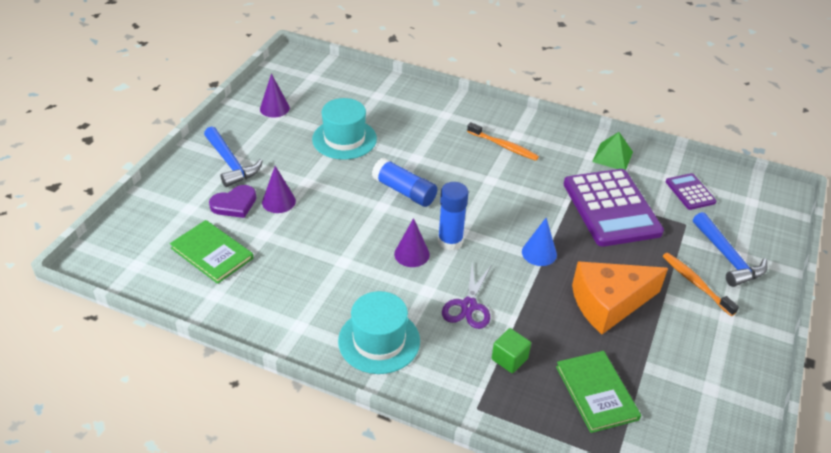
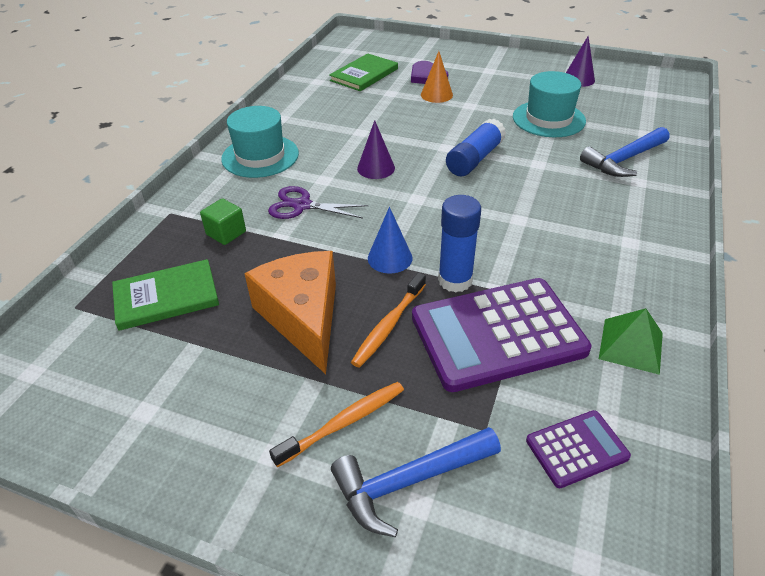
camera: 90 degrees right, 0 degrees up
(231, 163) = (482, 69): blue hammer -> blue hammer (624, 160)
(278, 201) = (436, 95): purple cone -> orange cone
(450, 241) = (399, 191): blue glue stick -> blue glue stick (455, 280)
(504, 146) = (596, 230): orange toothbrush -> orange toothbrush (388, 325)

